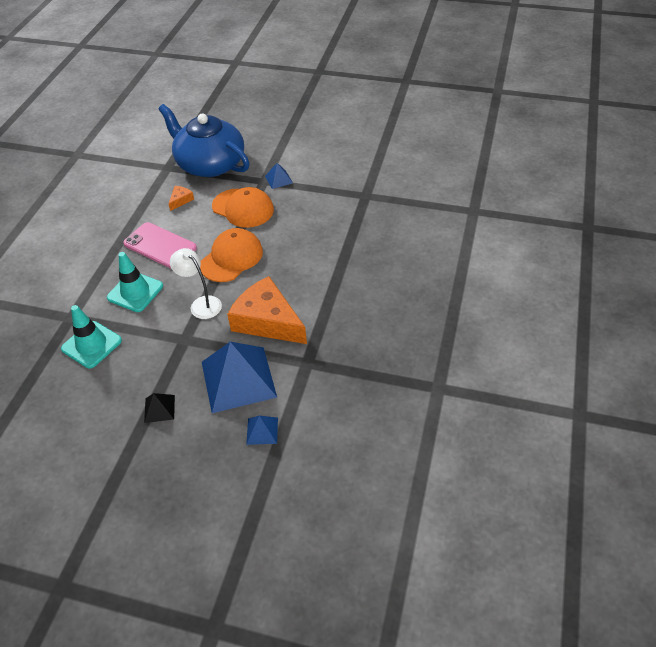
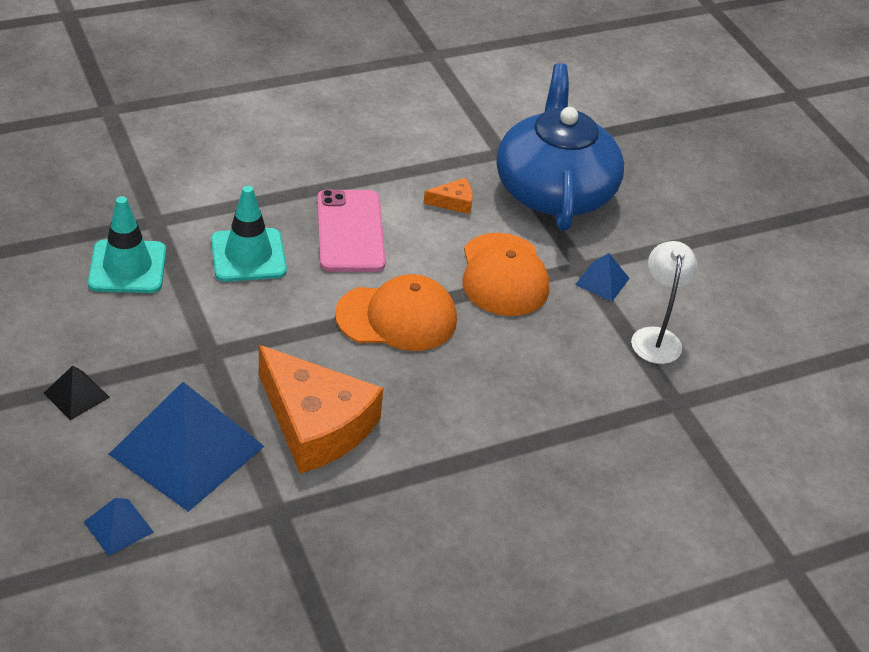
camera: 45 degrees right, 5 degrees down
(201, 304) = (285, 334): white lamp -> white lamp (656, 337)
(267, 321) = (315, 424): orange cheese -> orange cheese turned 135 degrees clockwise

